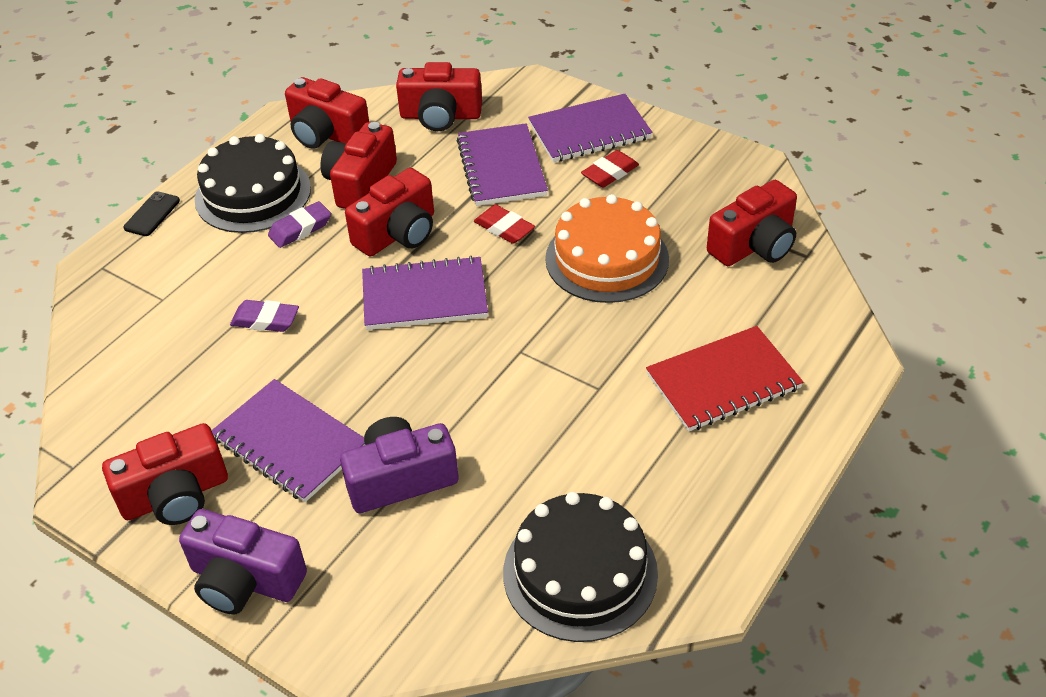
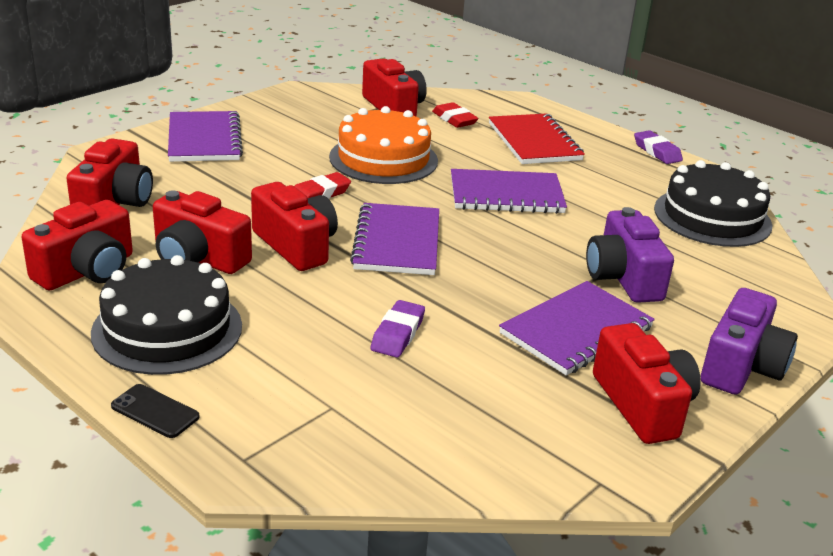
camera: 85 degrees left, 15 degrees down
(300, 229) = (254, 301): purple eraser -> purple eraser (657, 152)
(501, 167) = (228, 184): purple notebook -> purple notebook (506, 195)
(610, 173) = (271, 141): red eraser -> red eraser (454, 119)

